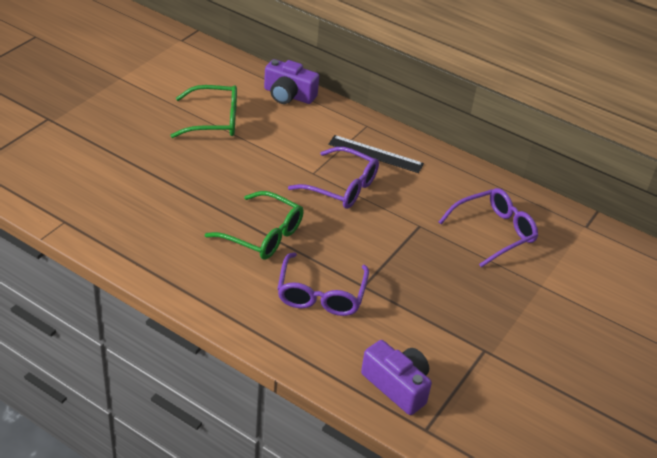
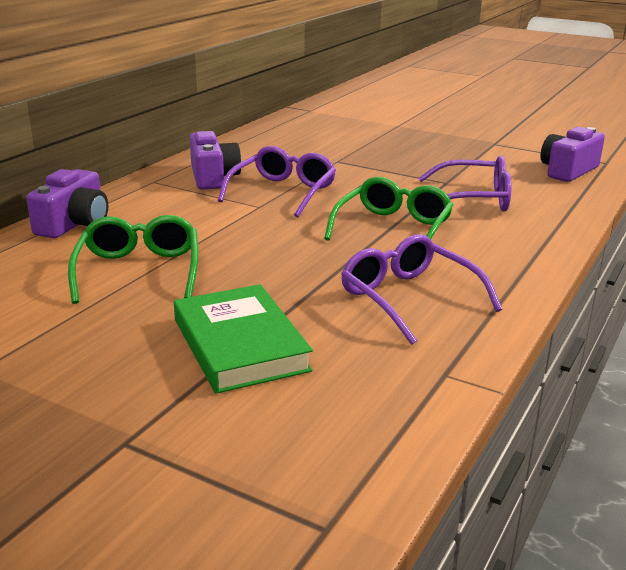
camera: 90 degrees left, 15 degrees down
(118, 153) = (239, 345): none -> green book
(375, 154) = (213, 177): black ruler -> purple camera
(494, 232) = (333, 136): purple glasses -> purple glasses (408, 298)

